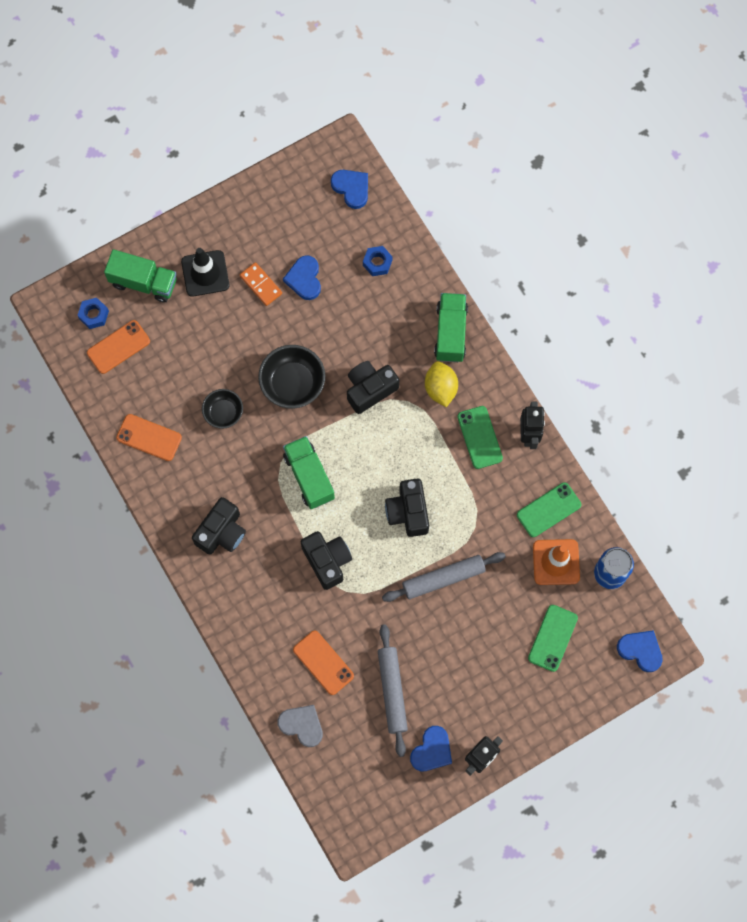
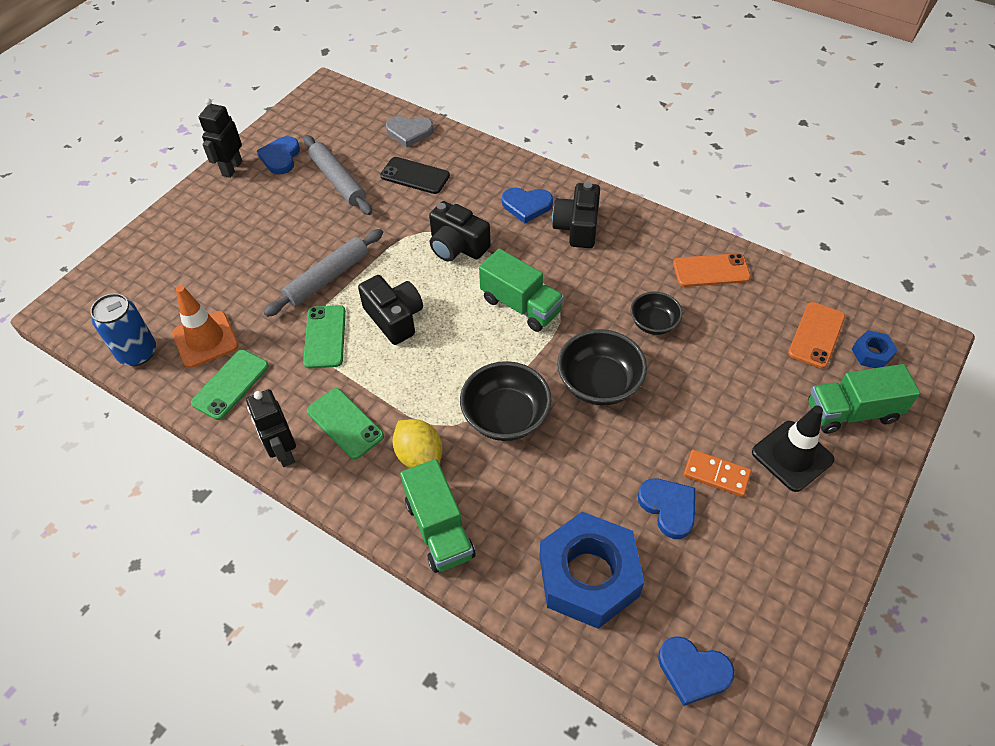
camera: 155 degrees right, 20 degrees down
(323, 662) = (415, 176): orange phone -> black phone
(370, 389) = (505, 417): black camera -> black bowl
(377, 263) = (588, 576): blue nut -> blue nut, size x2.27
(552, 638) = (188, 275): green phone -> green phone (325, 337)
(640, 650) = (85, 301): blue heart -> blue heart (526, 206)

